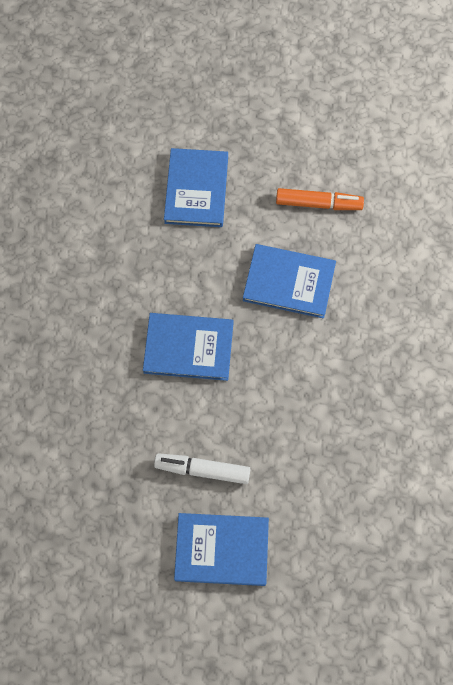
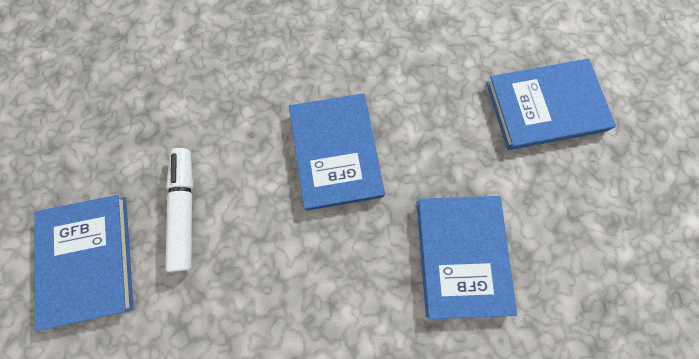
camera: 75 degrees right, 5 degrees up
(318, 203) = (591, 267): orange marker -> none

